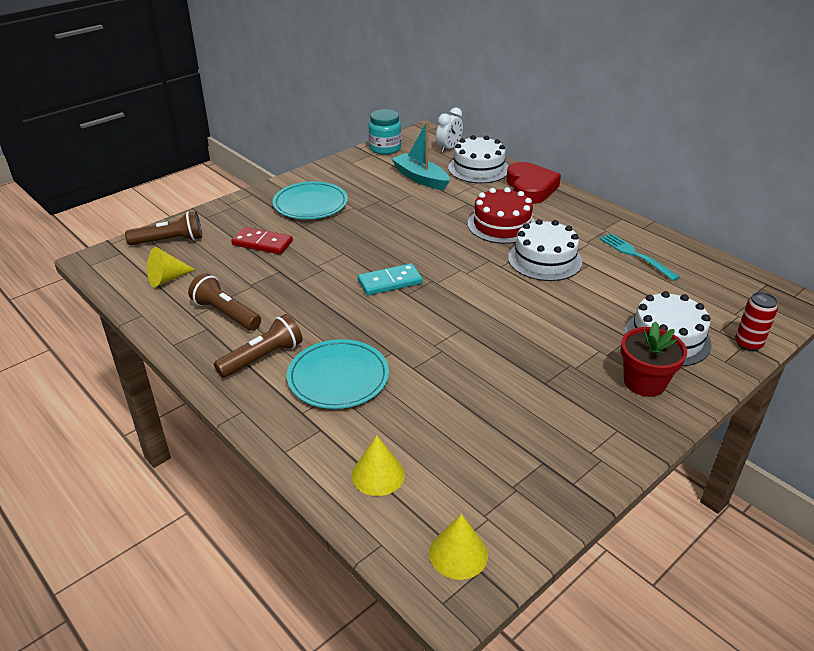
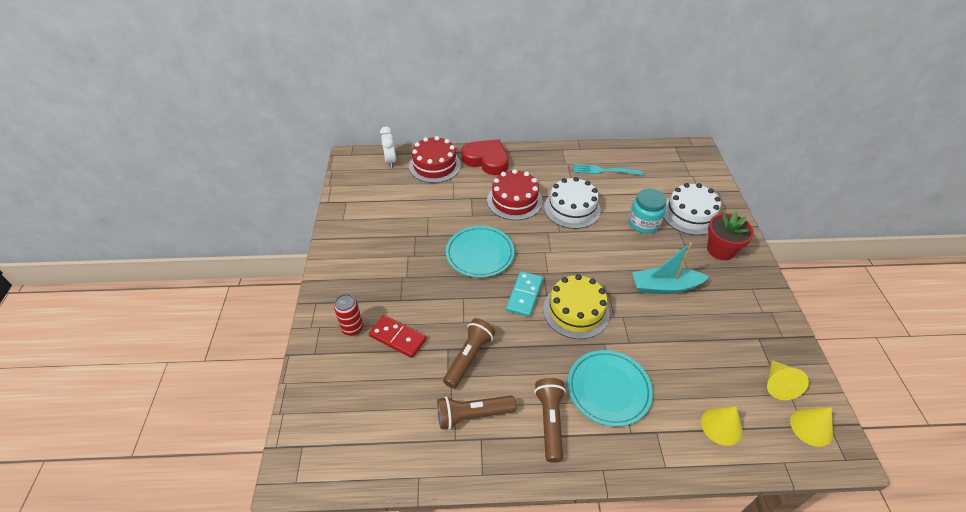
camera: 50 degrees left, 10 degrees up
(167, 279) = (382, 431): yellow cone -> yellow cone (778, 384)
(169, 241) = (324, 399): brown flashlight -> brown flashlight (469, 357)
(262, 243) = (398, 337): red domino -> red domino turned 60 degrees clockwise
(310, 204) = (374, 277): turquoise plate -> turquoise plate (480, 253)
(385, 148) = (347, 190): turquoise jar -> turquoise jar (643, 223)
(410, 319) = (576, 311): none -> yellow cake
(420, 178) = (412, 199): turquoise boat -> turquoise boat (665, 287)
(478, 168) = (434, 165): white cake -> red cake
(748, 344) = (718, 190): red can -> red can (352, 328)

